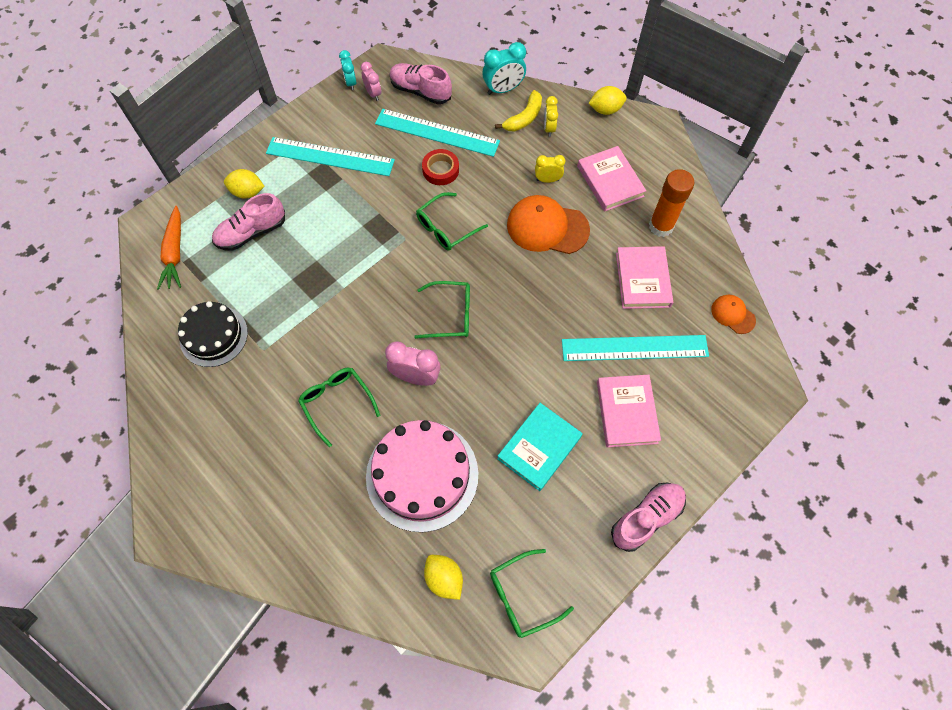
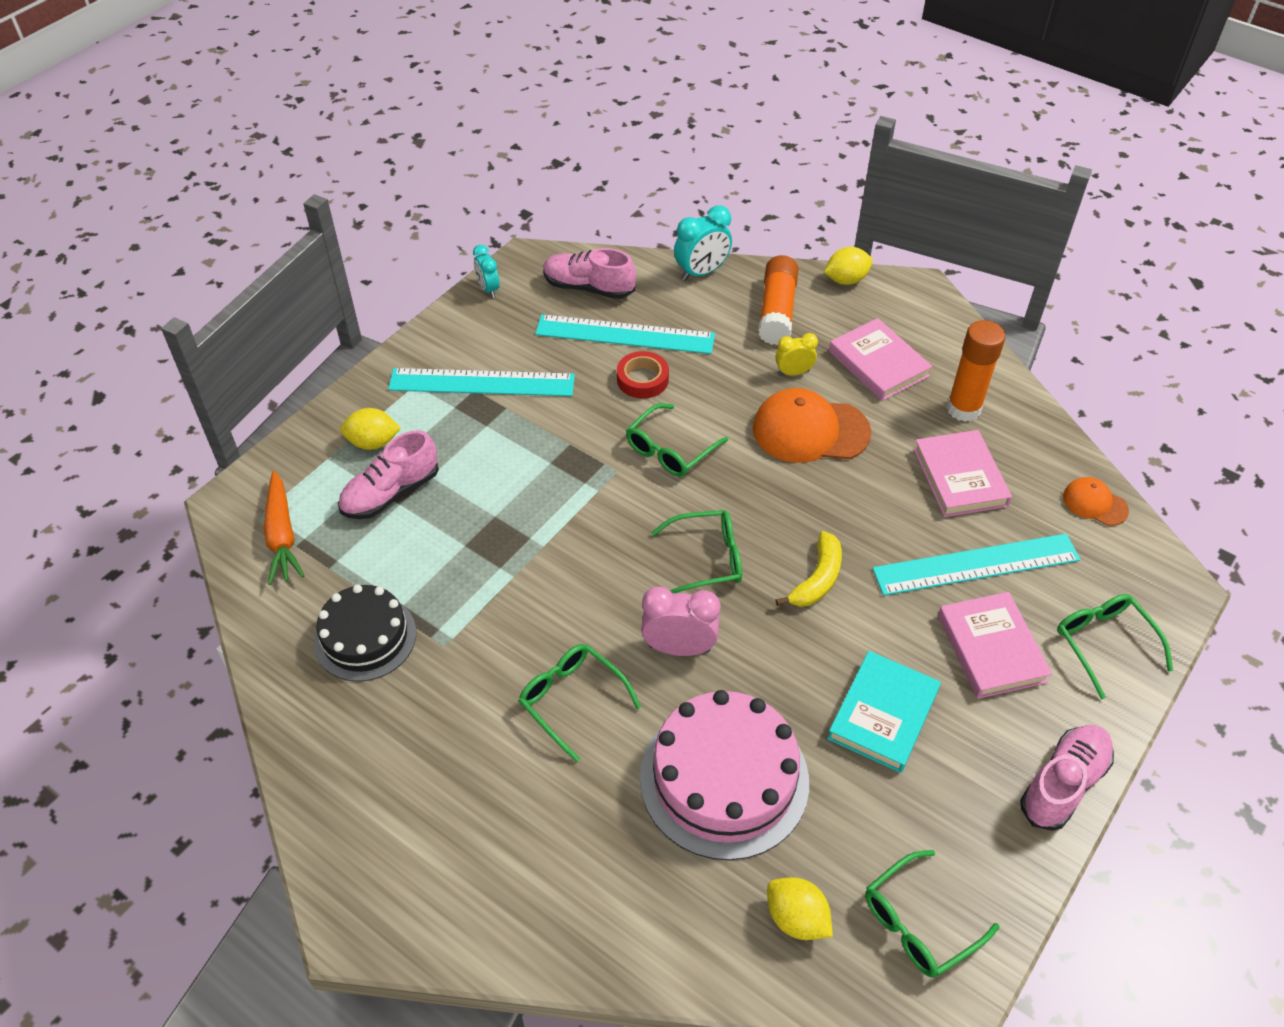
camera: 10 degrees left, 15 degrees down
(373, 94) = (523, 298): pink clock -> none
(524, 118) = (739, 302): yellow banana -> yellow banana (817, 579)
(549, 128) = (777, 311): yellow clock -> orange glue stick
(706, 421) = (1104, 643): none -> green glasses

